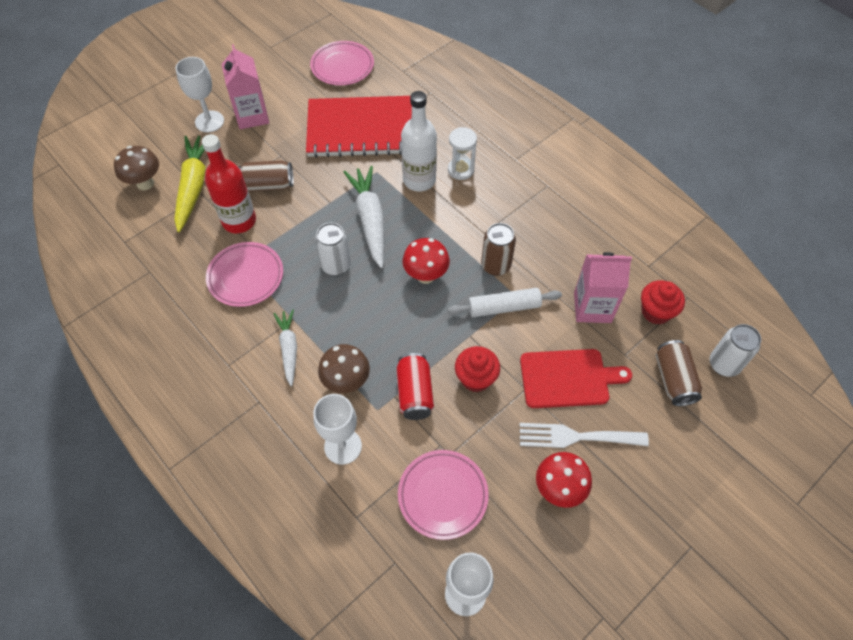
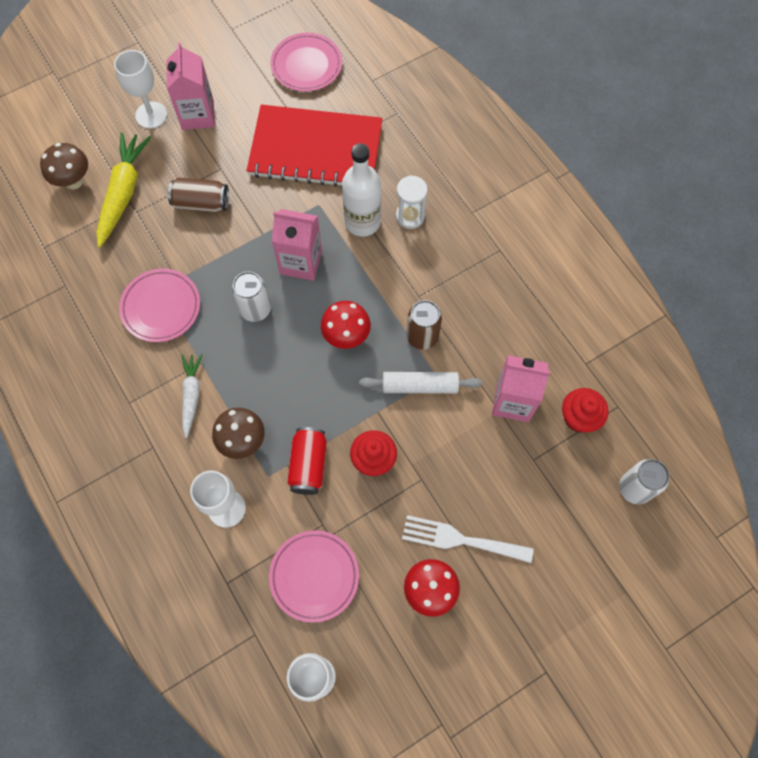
camera: 10 degrees right, 10 degrees up
(239, 221) = (164, 241): red bottle -> none
(370, 220) = (301, 262): white carrot -> pink carton
(568, 378) = (468, 476): red cutting board -> none
(673, 379) = (577, 496): brown can -> none

